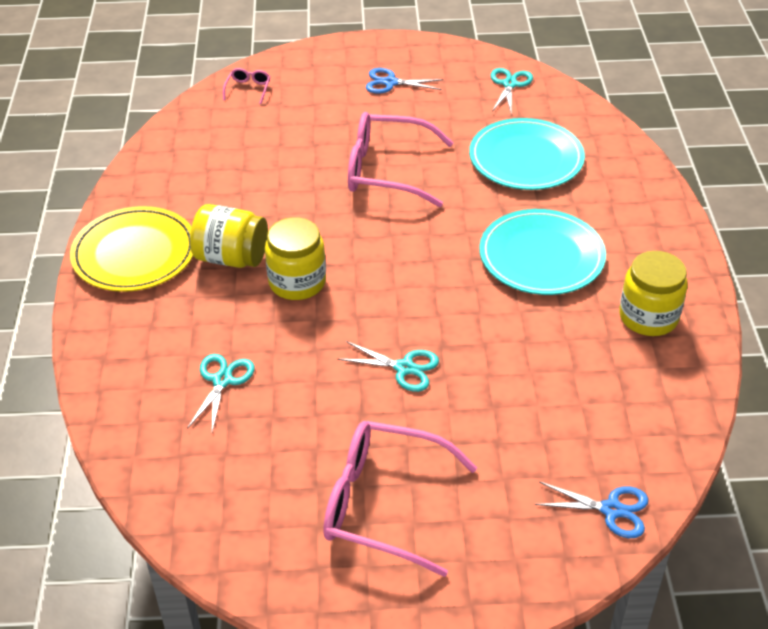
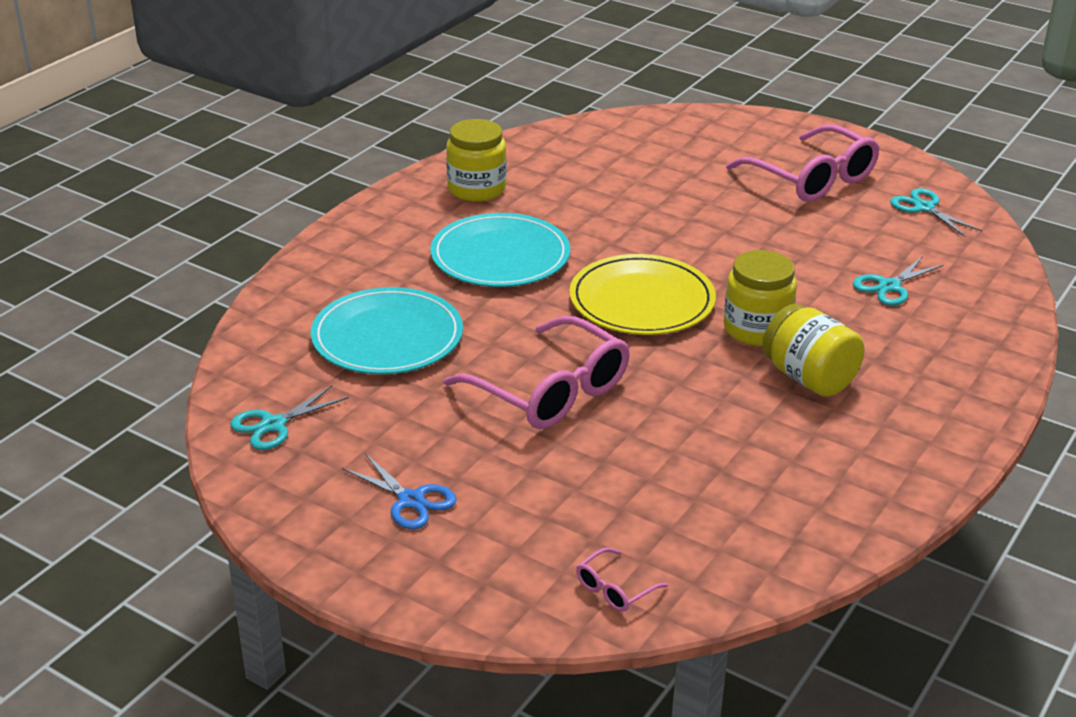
camera: 145 degrees left, 10 degrees down
(134, 253) = (919, 427): yellow plate -> yellow plate (642, 301)
(404, 368) = (718, 235): turquoise scissors -> turquoise scissors (924, 208)
(611, 510) = (655, 125): blue scissors -> none

